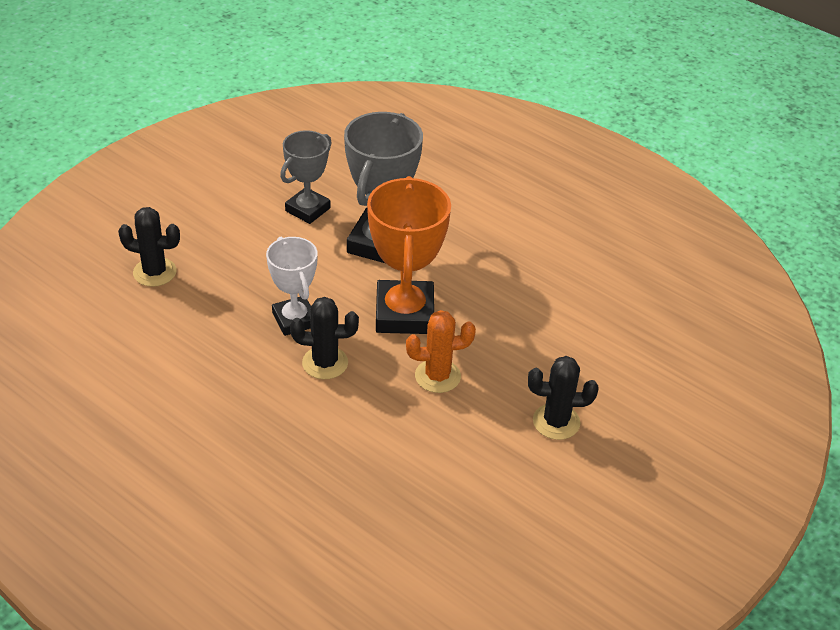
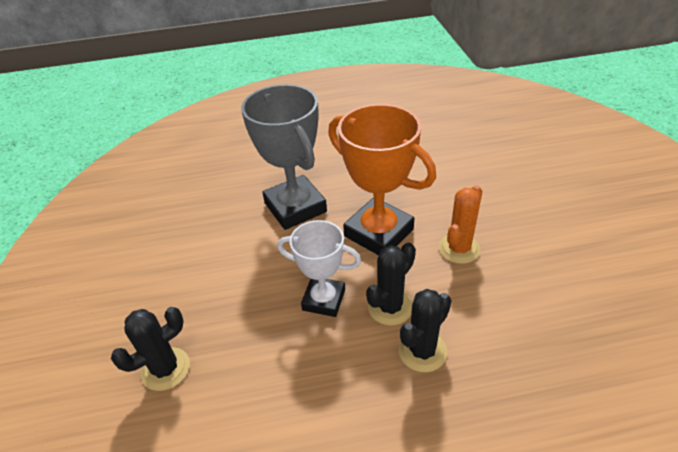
camera: 45 degrees left, 0 degrees up
(308, 209) = (215, 227): grey trophy -> none
(556, 422) = (550, 213): black cactus -> black cactus (422, 351)

